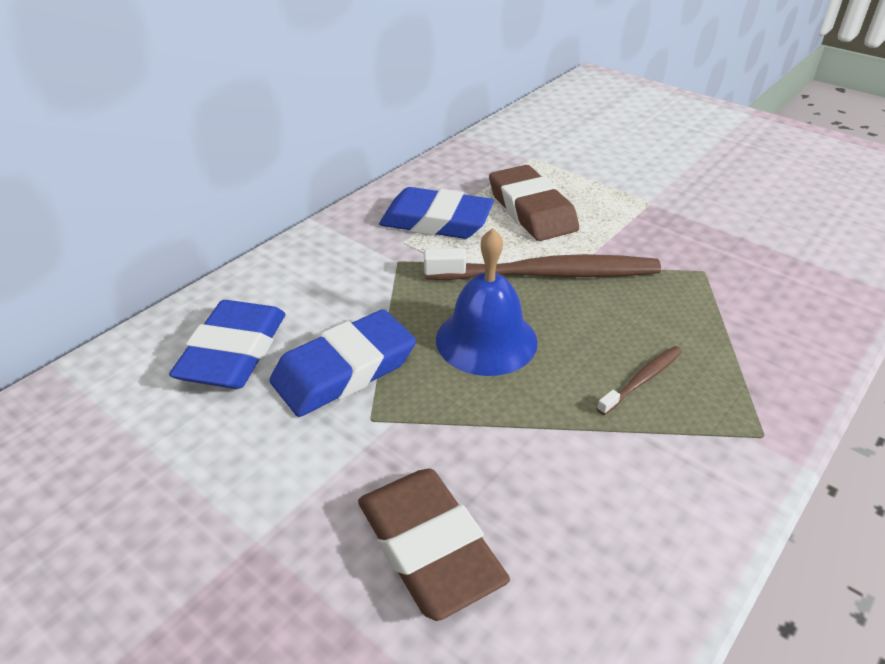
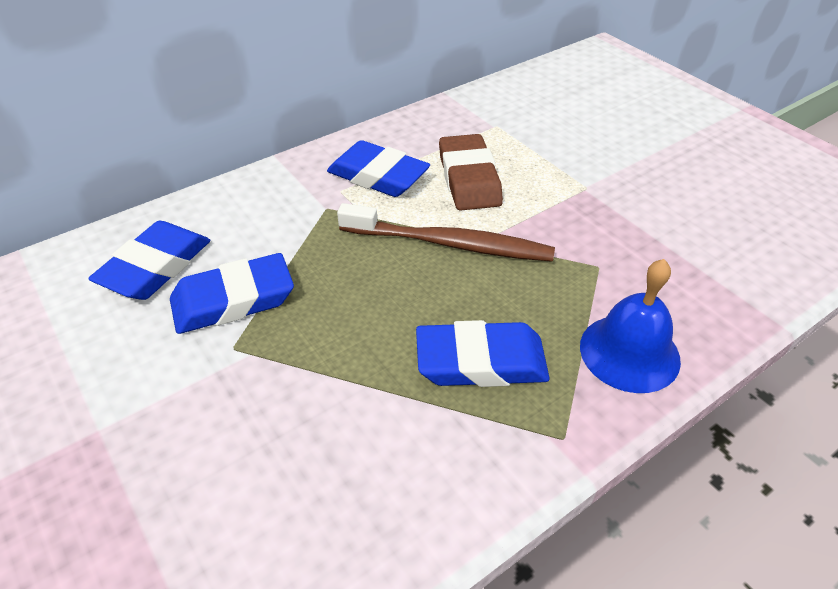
camera: 15 degrees right, 5 degrees up
(428, 547) = (223, 468): brown eraser -> none
(486, 340) = (363, 296): blue bell -> blue bell (629, 352)
(642, 380) = (481, 361): brown toothbrush -> blue eraser

